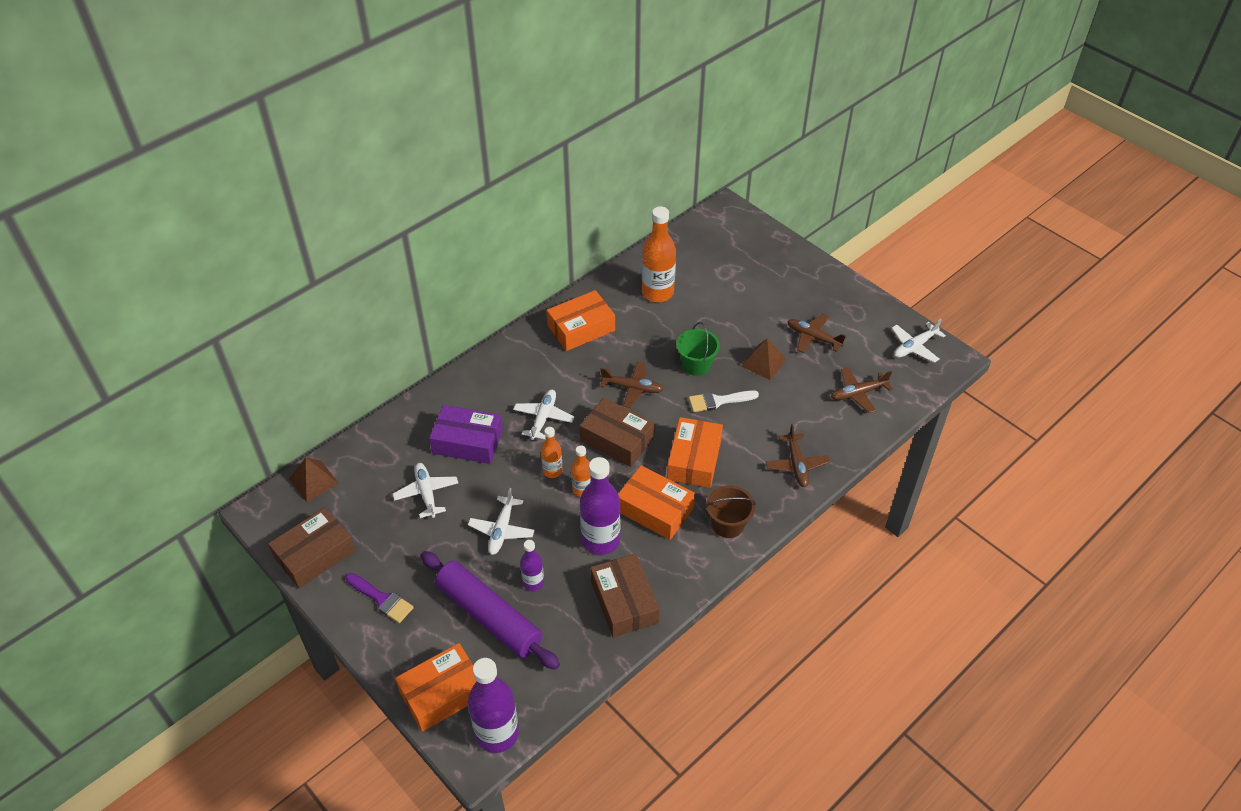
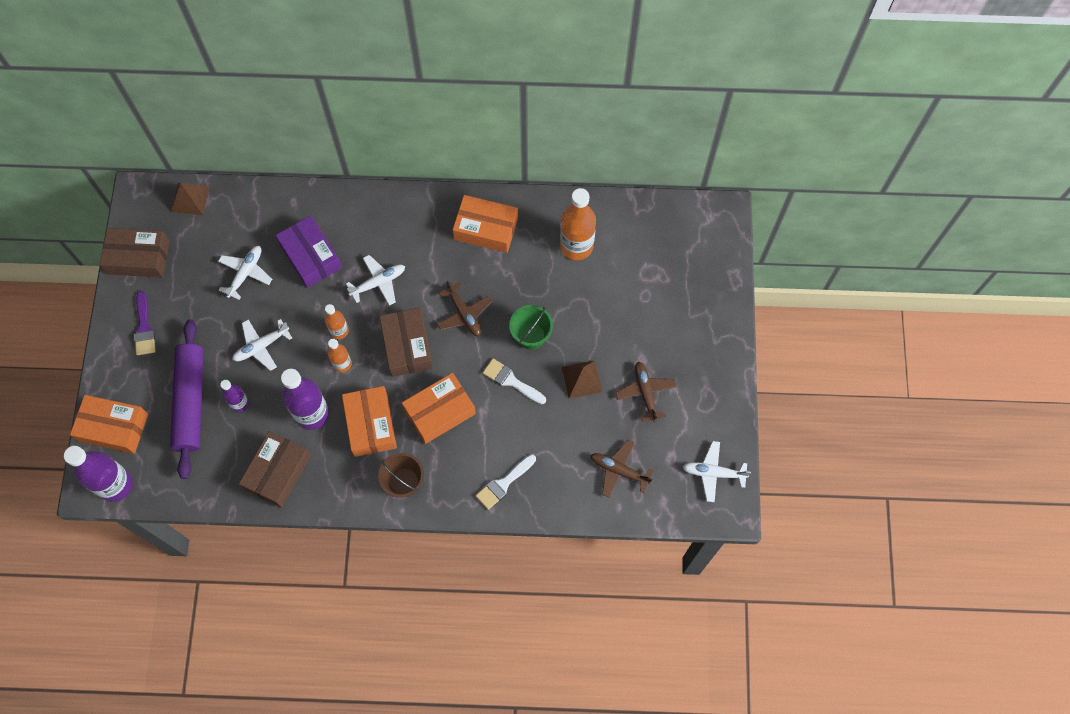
camera: 45 degrees right, 20 degrees up
(796, 465) = (503, 483): brown plane -> white brush

